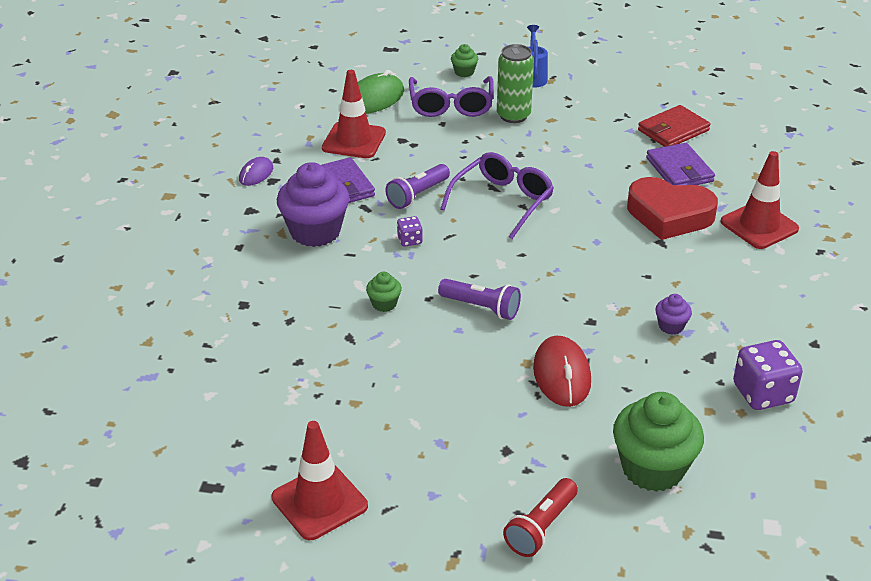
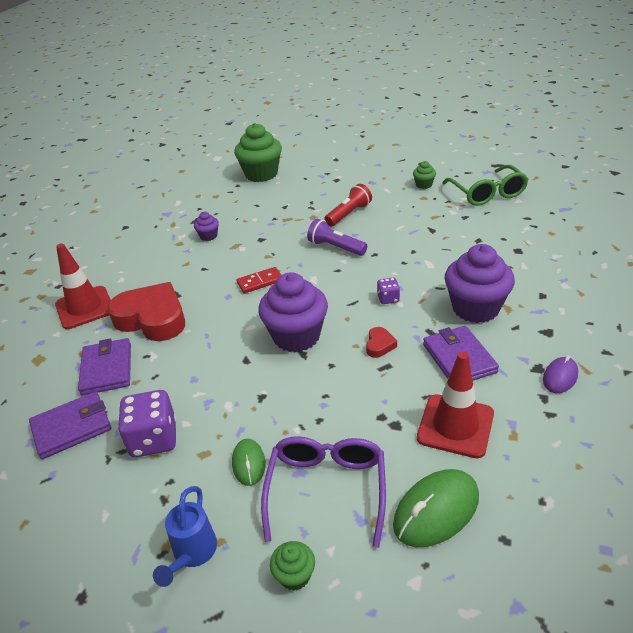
camera: 170 degrees left, 0 degrees up
(252, 410) = (487, 193): none -> green glasses
(319, 502) = (437, 161): red traffic cone -> none
(384, 304) = (408, 250): green cupcake -> green cupcake (423, 185)
(417, 195) = (379, 345): purple flashlight -> red heart
(502, 201) = (296, 336): purple glasses -> purple cupcake
(513, 115) = (248, 463): green can -> green mouse
(541, 528) = (326, 155): red flashlight -> red flashlight (349, 214)
(561, 375) = (293, 211): red mouse -> none
(565, 258) = (260, 282): none -> red domino
(673, 130) = (72, 427): red wallet -> purple wallet
(763, 393) = (179, 203): purple dice -> purple dice (154, 439)

